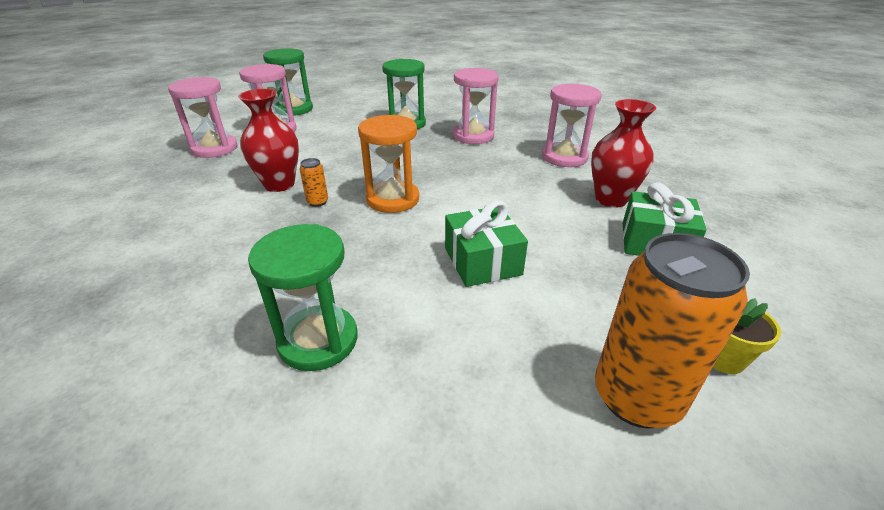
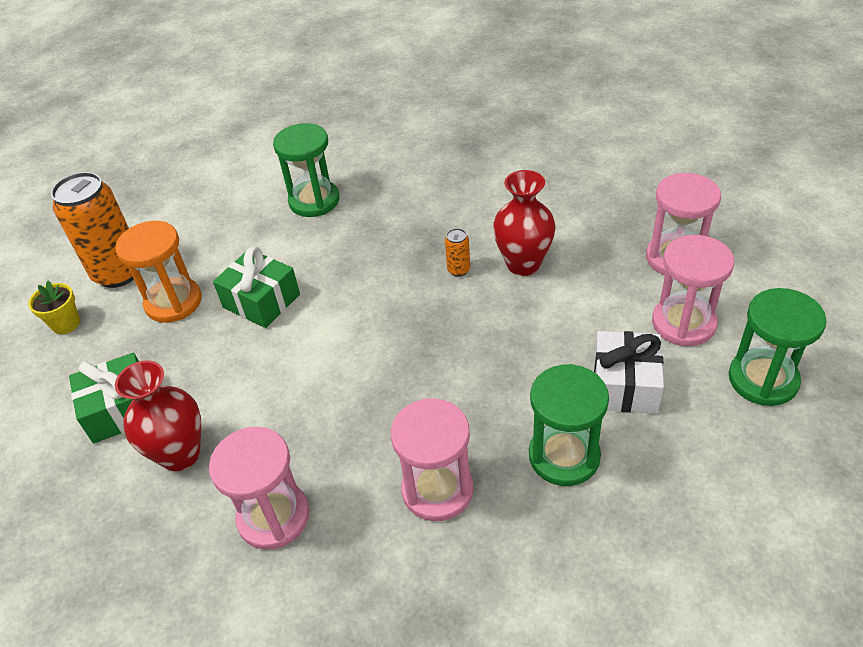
camera: 145 degrees right, 10 degrees up
(342, 128) = (625, 385): none -> white gift
(393, 199) = (399, 313): orange hourglass -> orange hourglass (173, 302)

